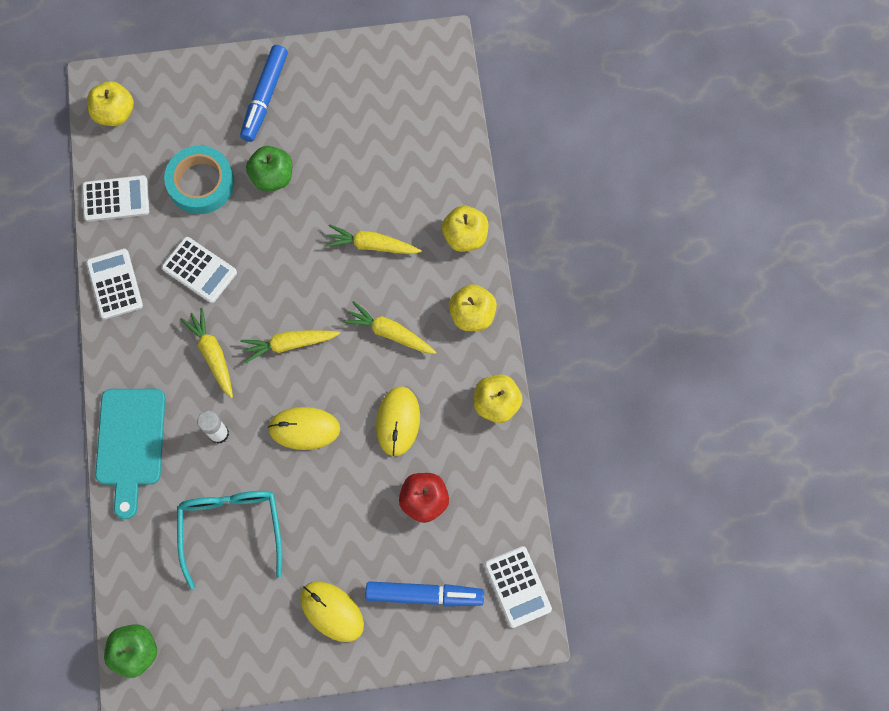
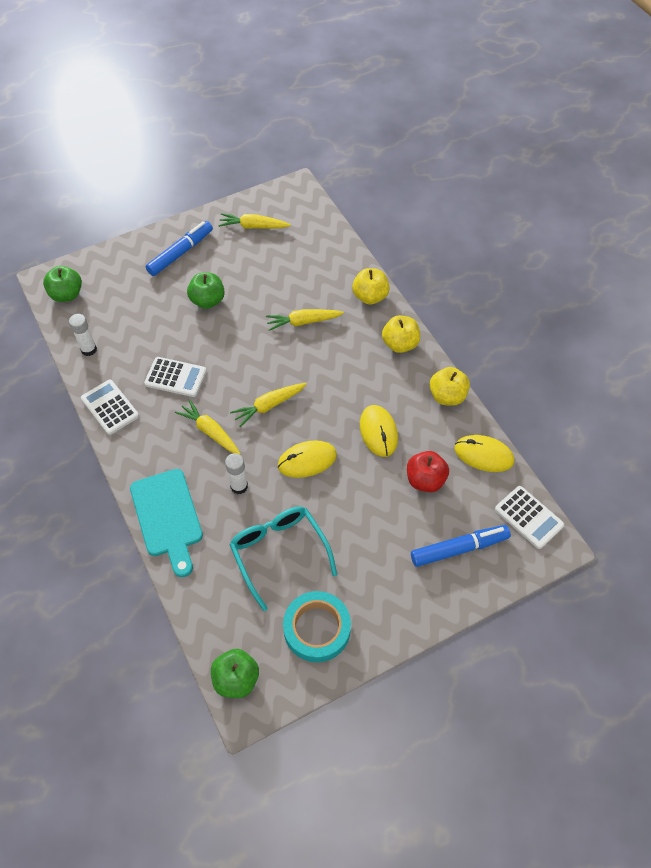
camera: 20 degrees left, 15 degrees down
(115, 113) = (67, 294): yellow apple -> green apple
(116, 199) = (89, 349): white calculator -> white glue stick
(201, 183) = (153, 320): turquoise tape -> turquoise tape (317, 629)
(265, 97) = (180, 253): blue marker -> blue marker turned 135 degrees counterclockwise
(332, 611) = (390, 587): yellow mouse -> yellow mouse (483, 455)
(389, 332) = (343, 374): yellow carrot -> yellow carrot (253, 226)

